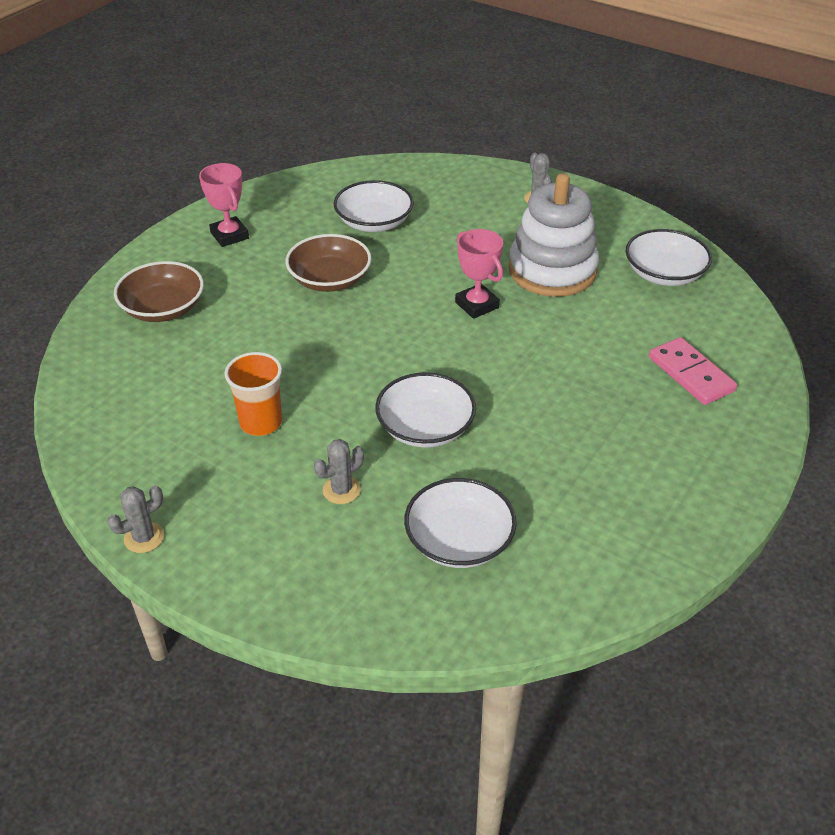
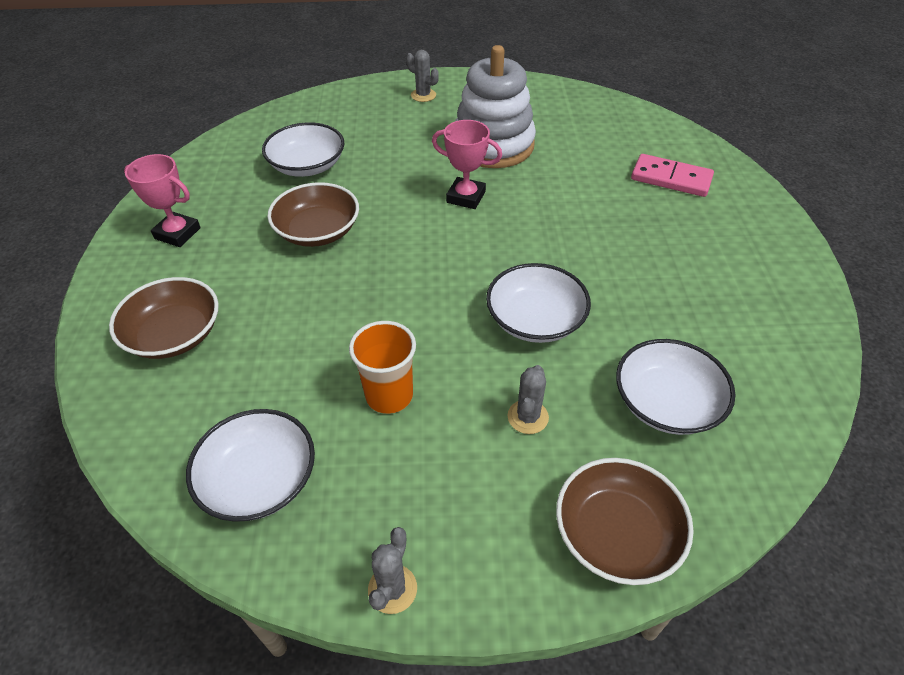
camera: 35 degrees left, 5 degrees up
(318, 597) = (616, 534): none -> brown bowl
(664, 274) = (573, 114): white bowl -> white bowl (259, 479)

